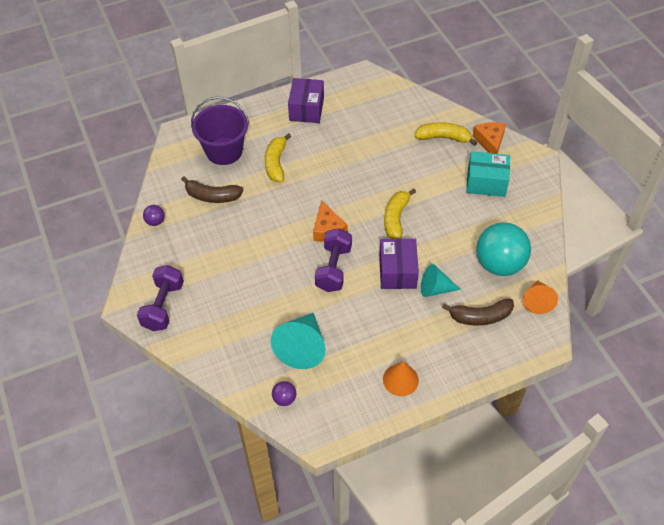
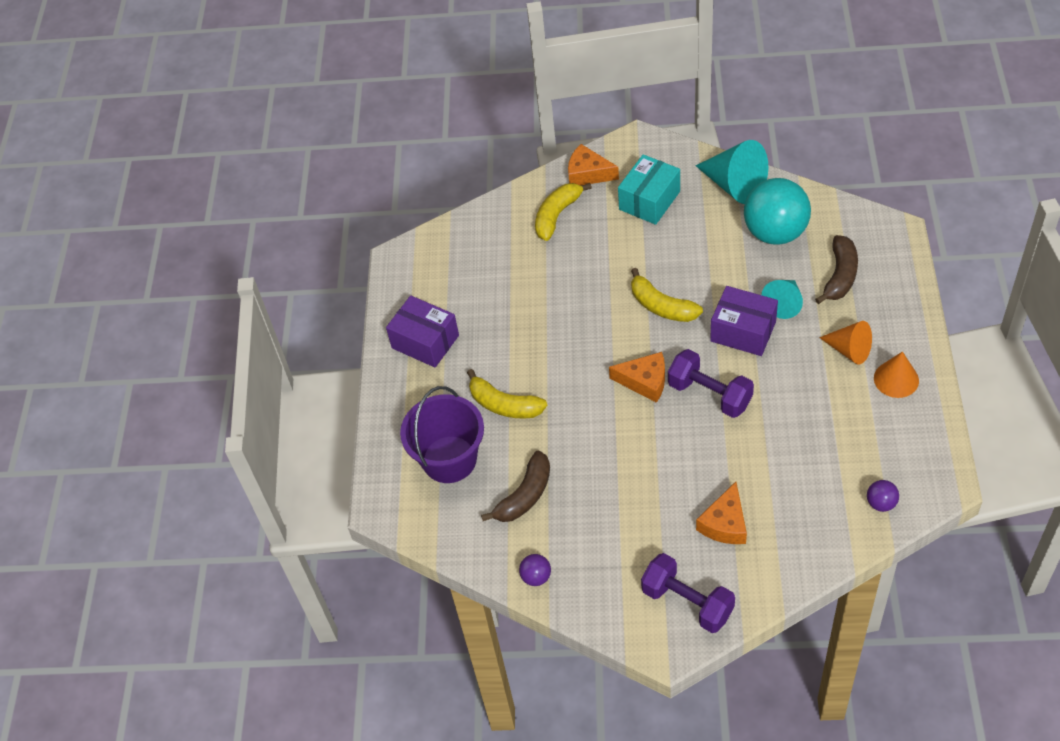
camera: 60 degrees left, 0 degrees up
(231, 309) = (725, 523): none -> orange cheese
(302, 347) = (814, 463): turquoise cone -> turquoise cone (734, 185)
(537, 301) = (840, 218): orange cone -> orange cone (849, 350)

